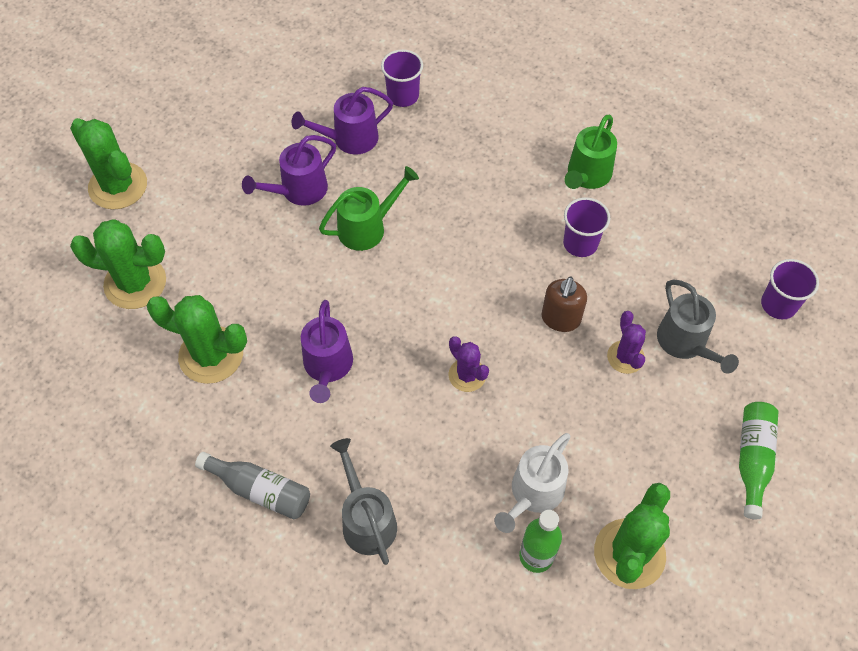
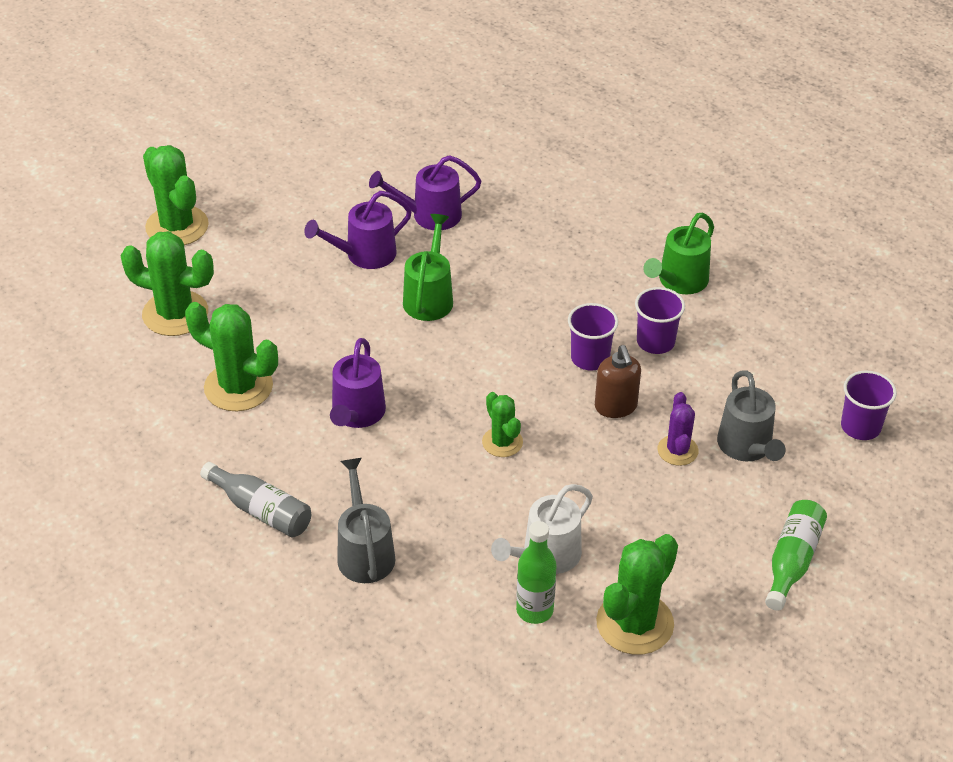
camera: 10 degrees right, 15 degrees down
(367, 227) = (429, 297): green watering can -> green watering can turned 60 degrees counterclockwise
(403, 96) = (497, 183): purple cup -> purple cup (590, 358)
(467, 375) = (502, 442): purple cactus -> green cactus
(560, 319) = (616, 406): brown soap dispenser -> brown soap dispenser turned 45 degrees counterclockwise

